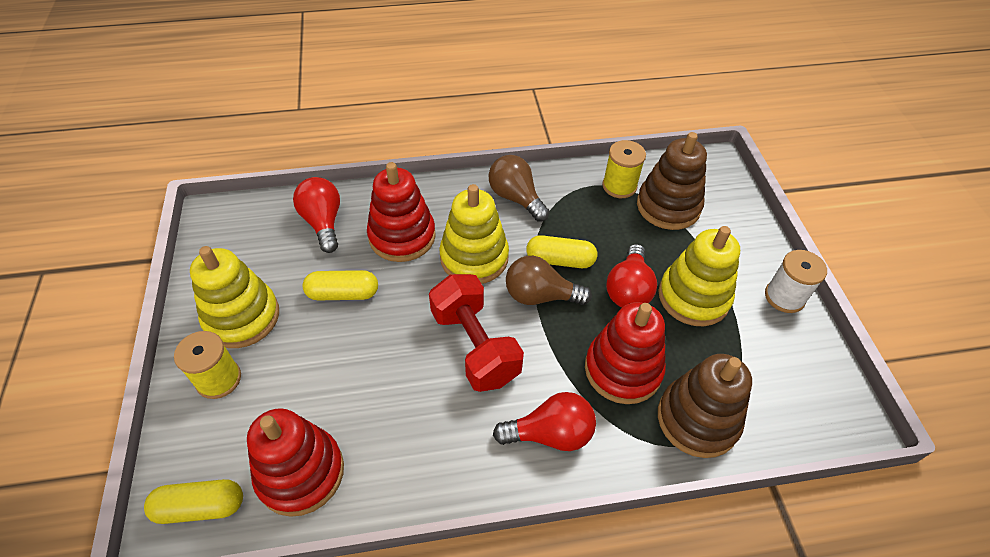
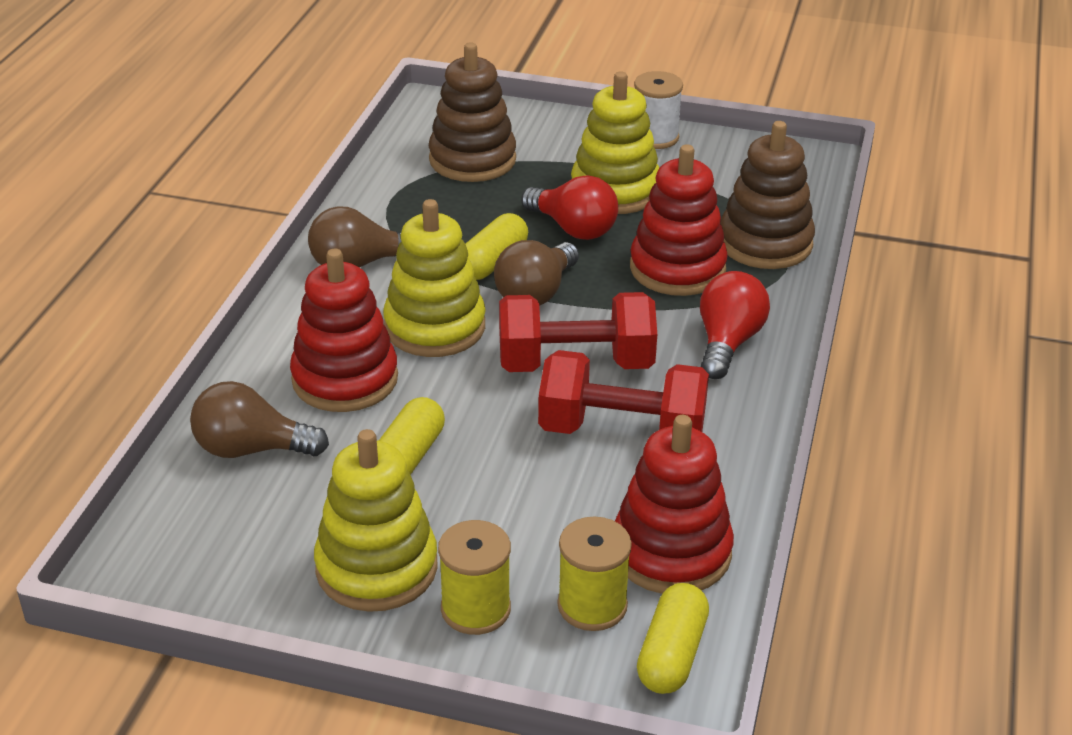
camera: 65 degrees left, 15 degrees down
(323, 222) = (251, 449): red light bulb -> brown light bulb
(414, 399) = (621, 432): none -> red dumbbell
(619, 186) = (409, 181): yellow spool -> yellow spool (592, 605)

